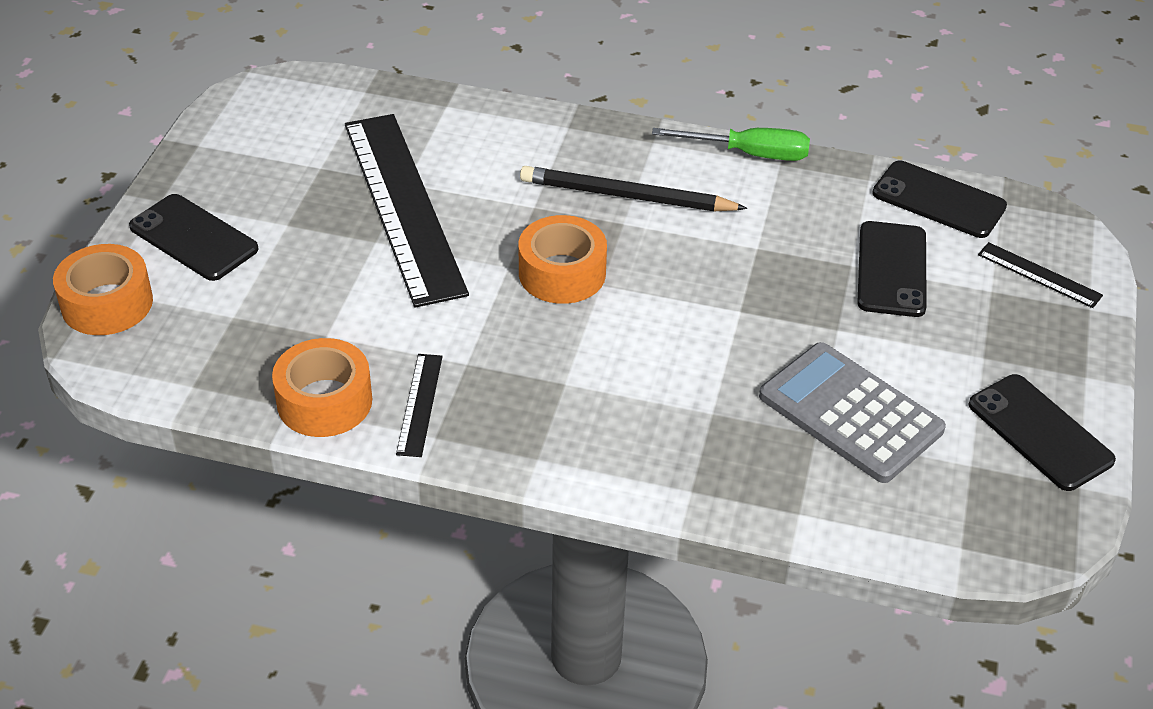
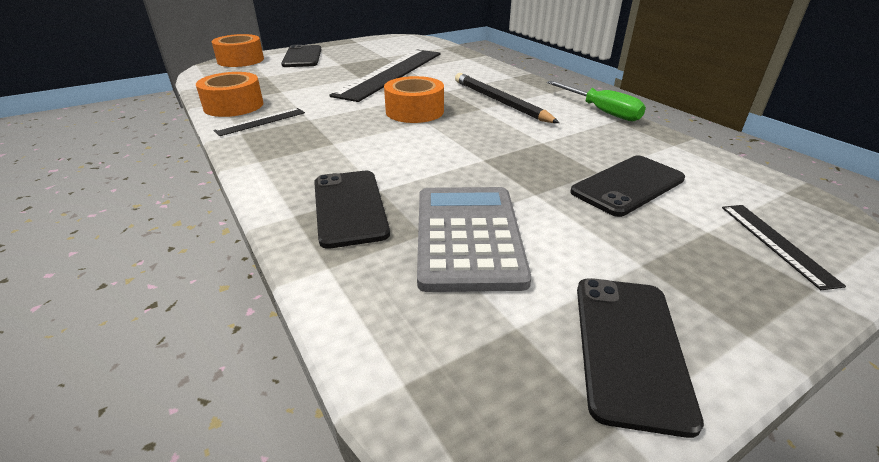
camera: 45 degrees right, 10 degrees down
(939, 200) = (722, 171): black phone -> black phone (350, 207)

